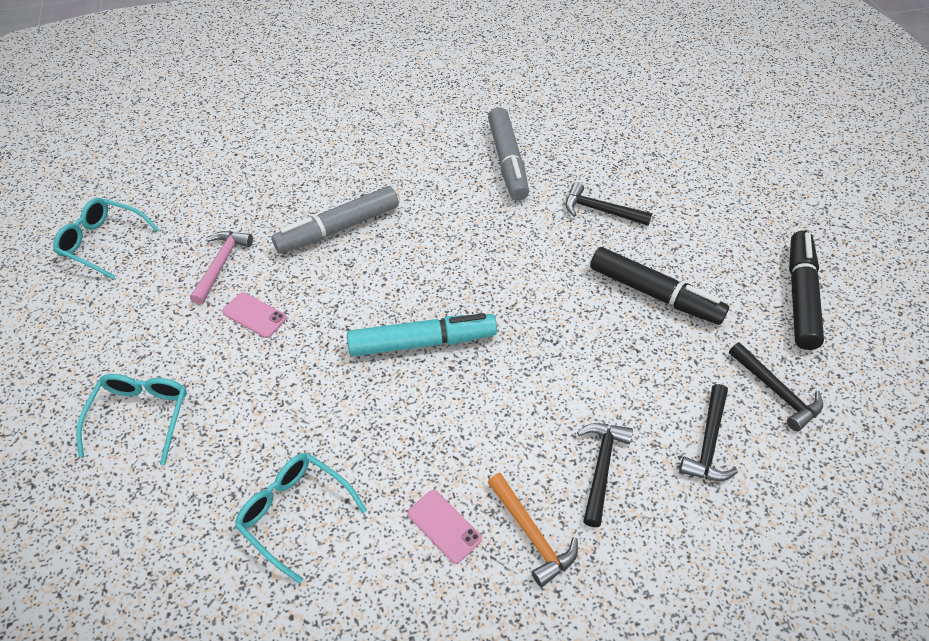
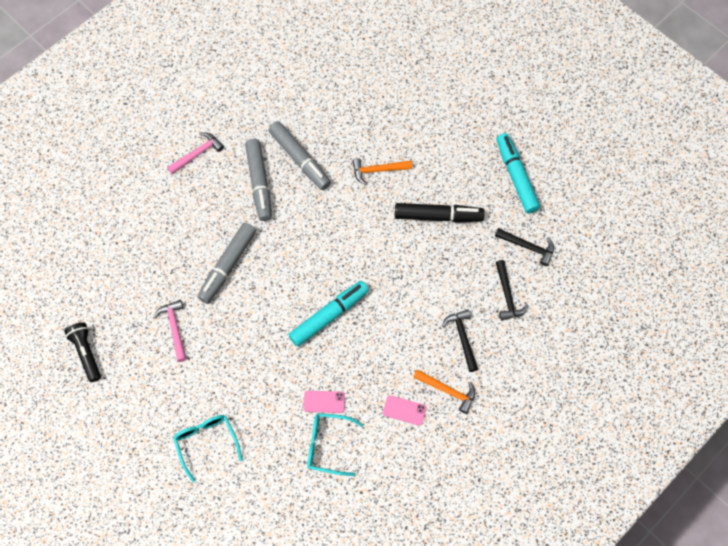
camera: 30 degrees left, 15 degrees up
(103, 242) = (86, 353): turquoise glasses -> black flashlight
(254, 315) = (221, 350): pink phone -> pink phone (324, 402)
(392, 112) = (197, 154): none -> pink hammer
(441, 164) = (259, 183): none -> grey marker
(601, 210) = (378, 170): black hammer -> orange hammer
(800, 296) = (516, 177): black marker -> turquoise marker

